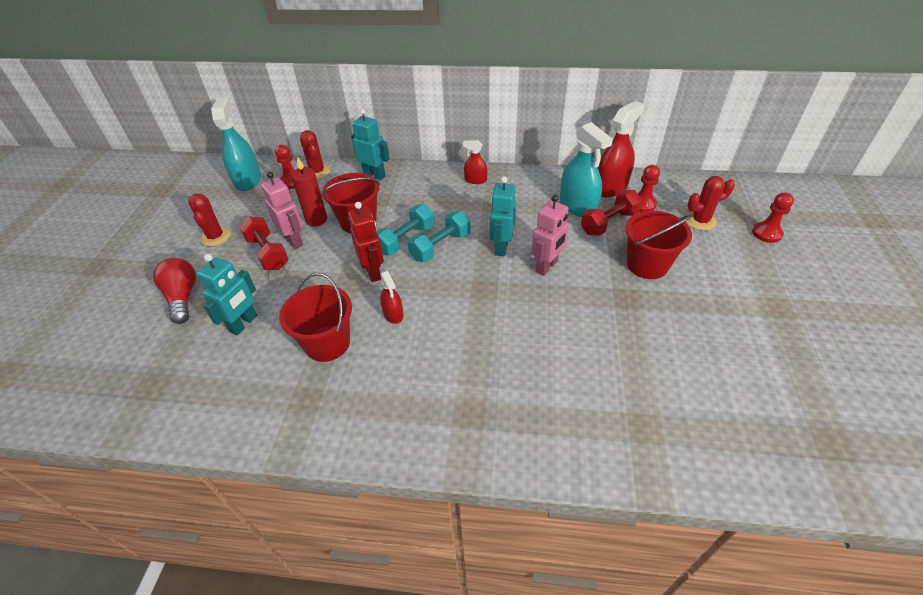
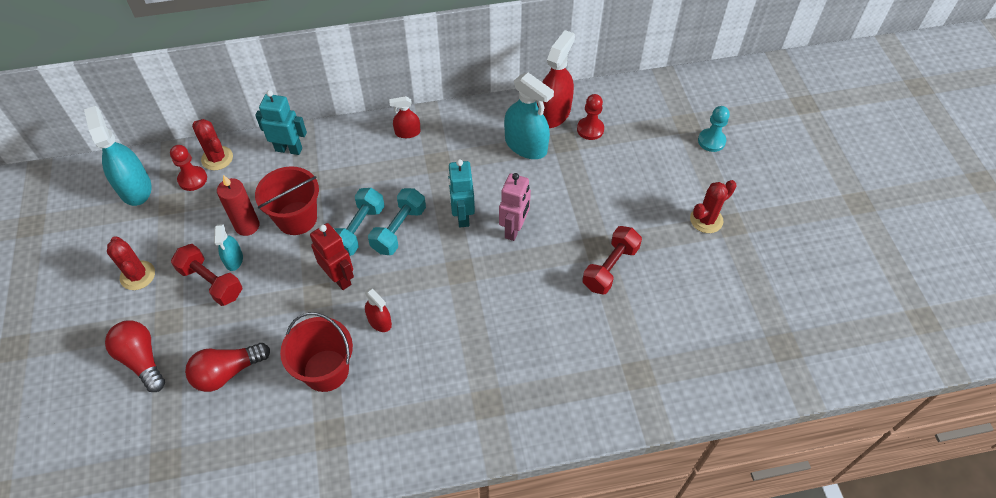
camera: 20 degrees left, 10 degrees up
(244, 324) = (227, 372): turquoise robot -> red light bulb
(294, 241) = (234, 259): pink robot -> turquoise spray bottle
(608, 223) = (562, 161): red dumbbell -> red dumbbell (610, 267)
(647, 265) = (609, 204): red bucket -> none
(700, 221) = (649, 139): red cactus -> red cactus (706, 220)
(766, 233) = (711, 141): red pawn -> turquoise pawn

